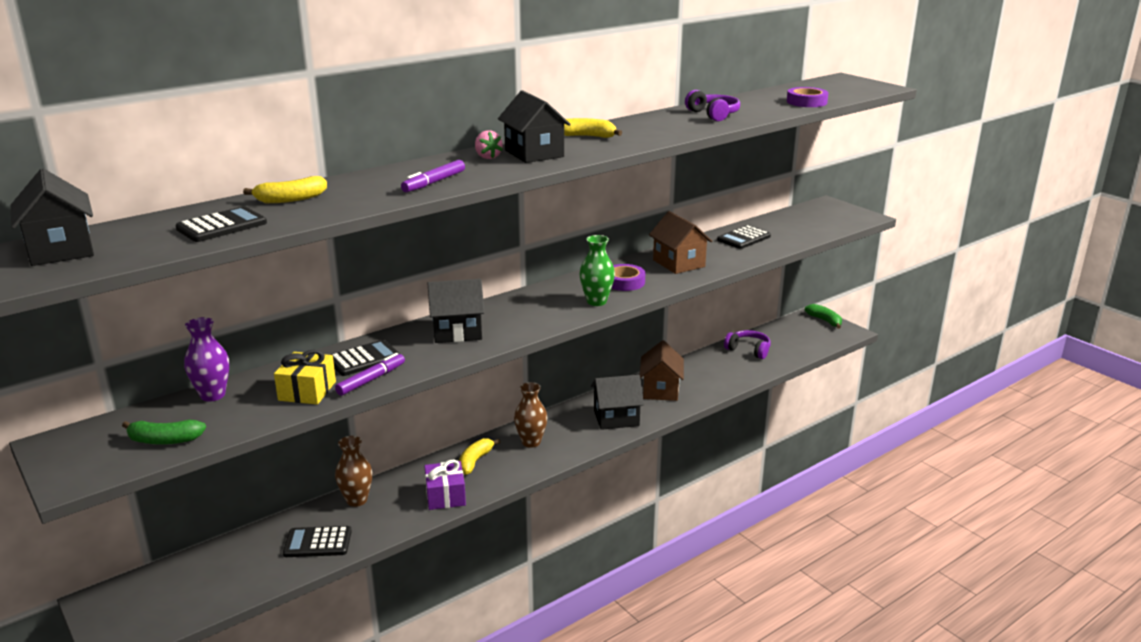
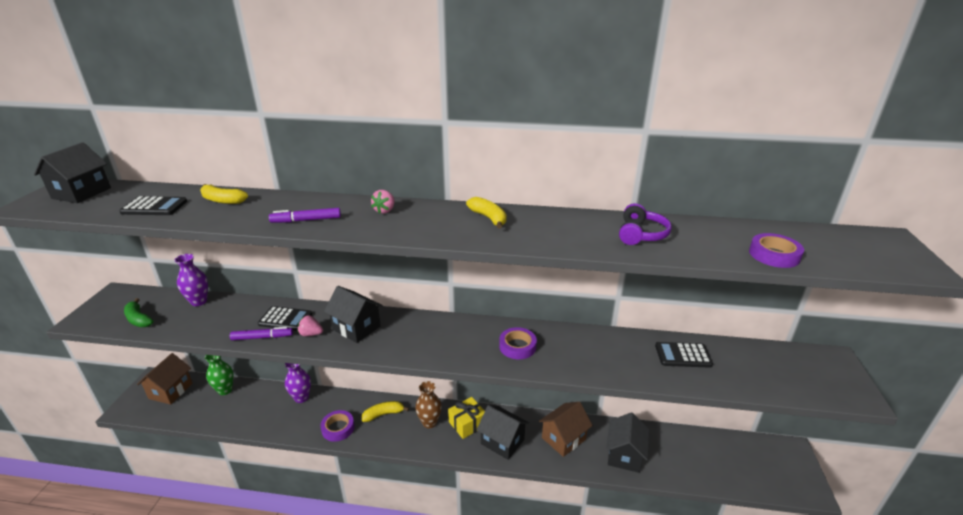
camera: 45 degrees right, 5 degrees up
(307, 391) = (229, 325): yellow gift -> yellow gift (467, 424)
(318, 543) = (252, 413): black calculator -> none
(356, 500) = (301, 398): brown vase -> purple vase
(420, 355) = (311, 334): none -> pink strawberry
(445, 496) = (338, 428): purple gift -> purple tape
(534, 153) = (417, 220): black house -> black house (624, 455)
(596, 301) = (470, 354): green vase -> green vase (225, 390)
(678, 263) = (585, 351): brown house -> brown house (171, 391)
(748, 350) = (682, 447): purple headphones -> none
(825, 321) = (797, 462): green banana -> none

